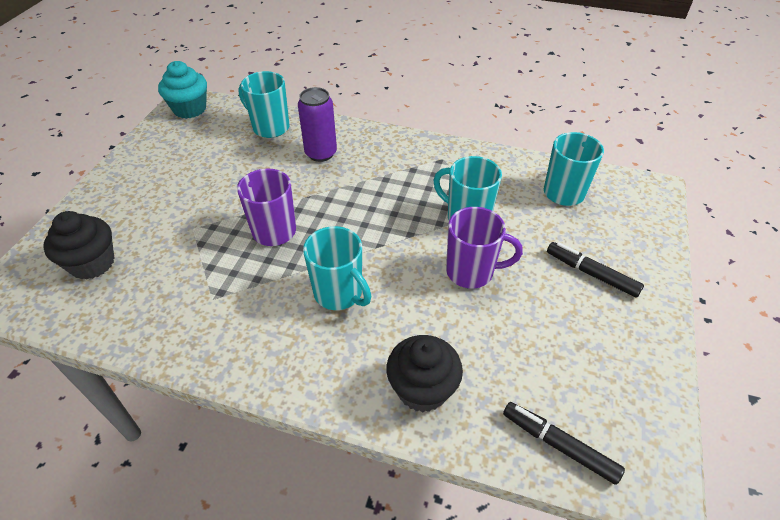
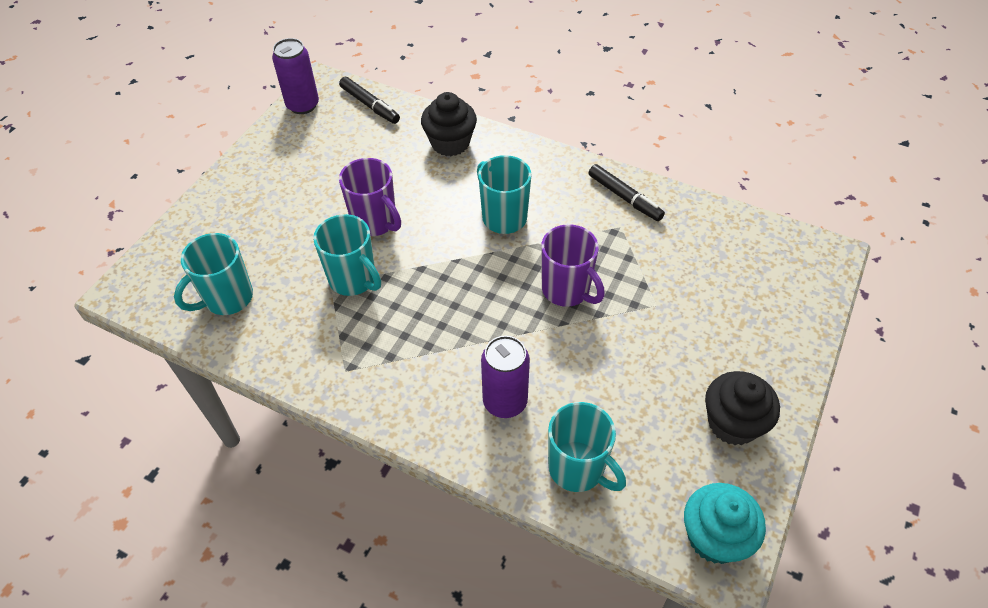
camera: 170 degrees left, 5 degrees up
(92, 263) = (750, 276): black cupcake -> black cupcake (732, 423)
(471, 272) = (375, 222): purple mug -> purple mug turned 150 degrees counterclockwise
(591, 274) = (266, 207): black marker -> black marker (625, 197)
(653, 430) = (303, 105): none -> purple can

